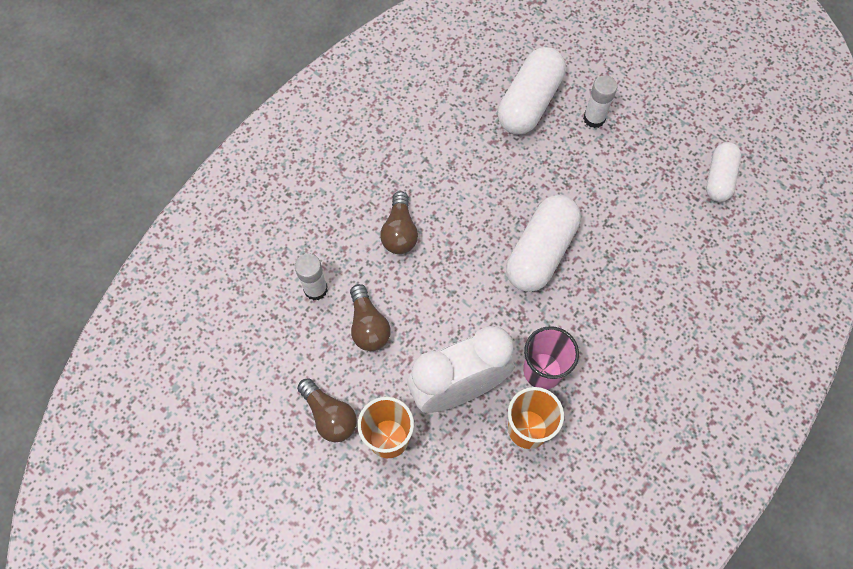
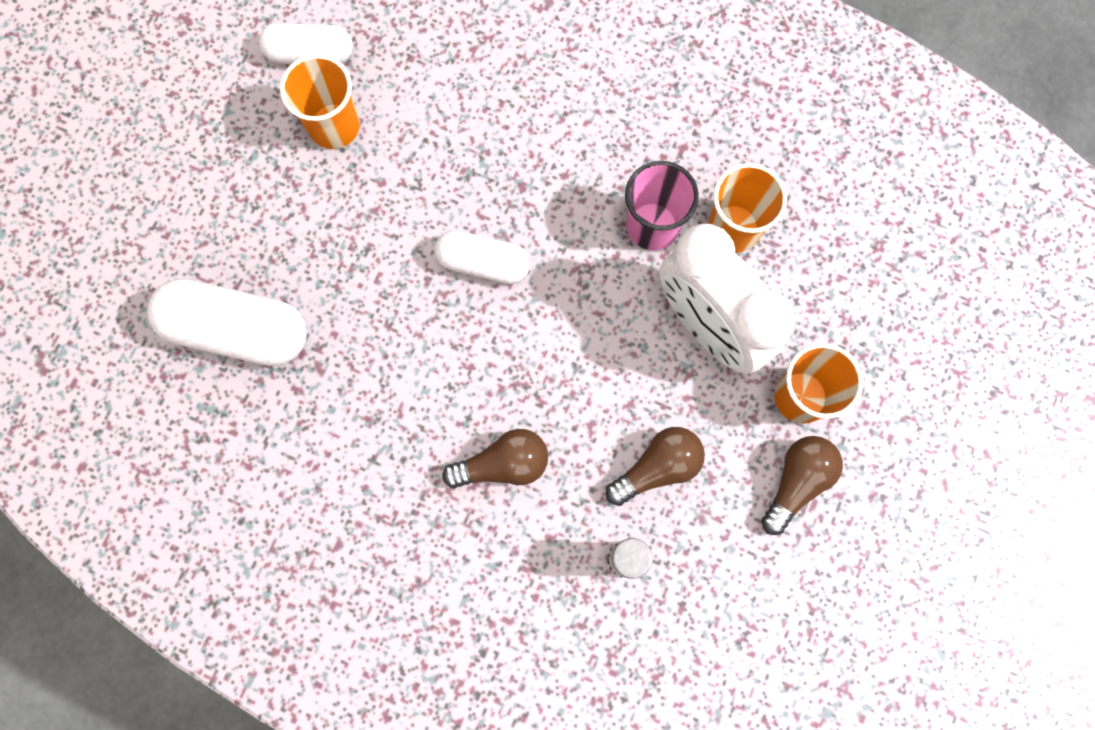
camera: 105 degrees left, 10 degrees up
(540, 252) = (483, 263): white capsule -> white capsule, size x0.62
(594, 118) = (247, 232): white glue stick -> none
(661, 182) = (334, 126): none -> orange cup

